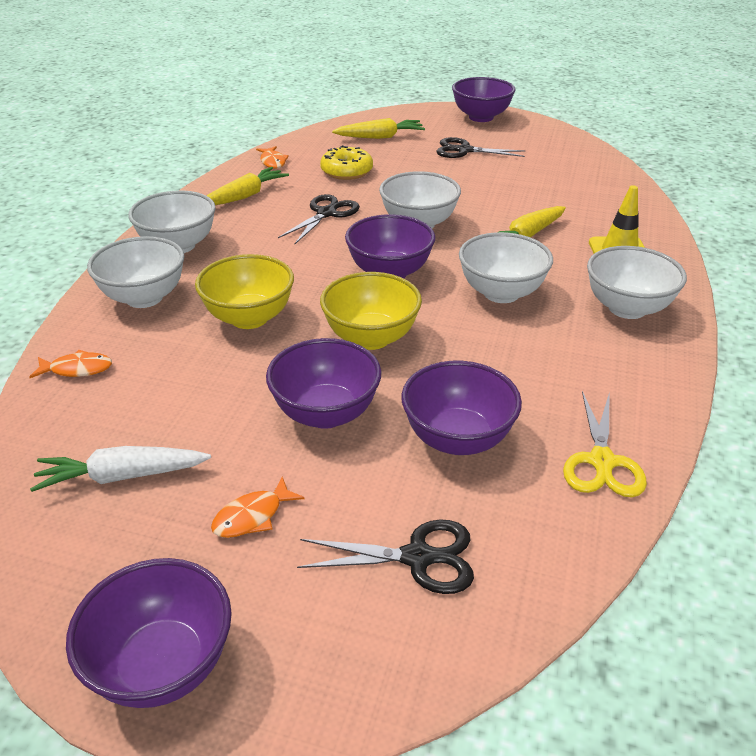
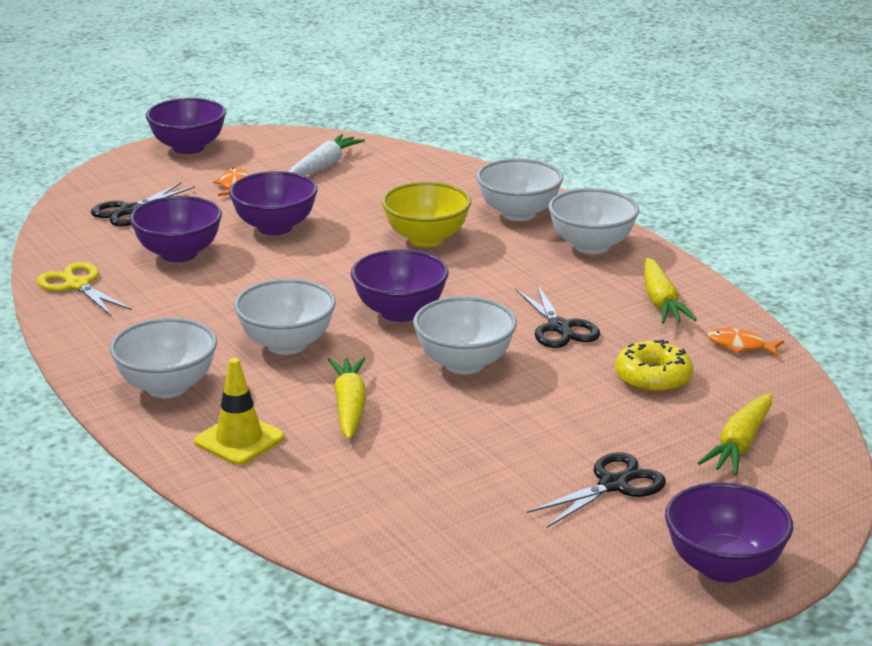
camera: 130 degrees right, 10 degrees down
(77, 369) = (454, 175): orange fish -> none
(371, 338) = (324, 269): yellow bowl -> none

